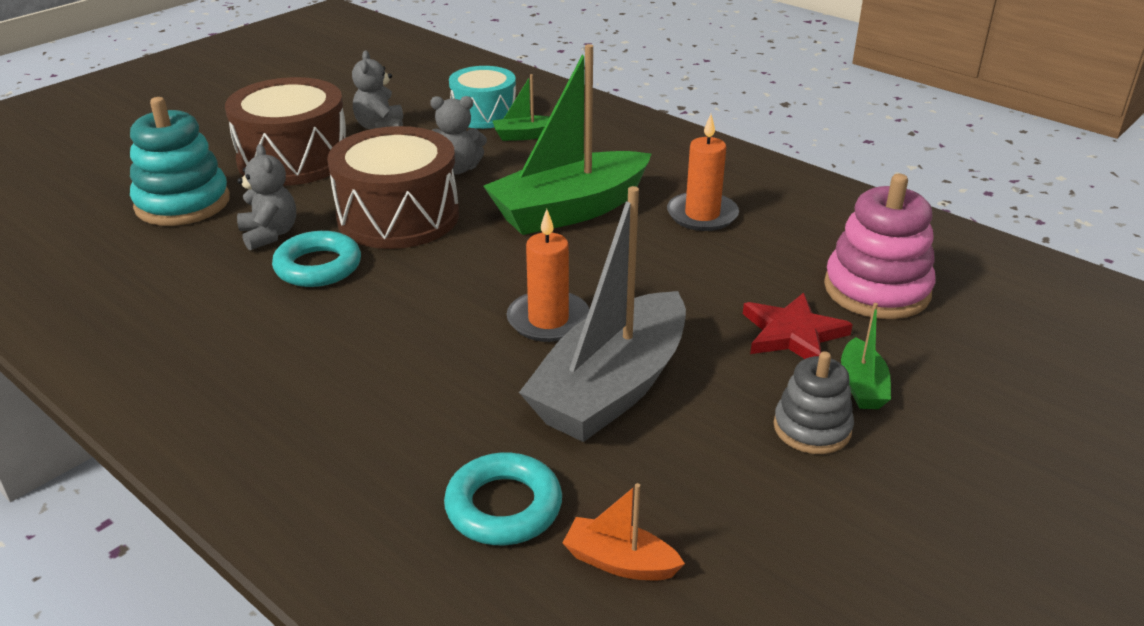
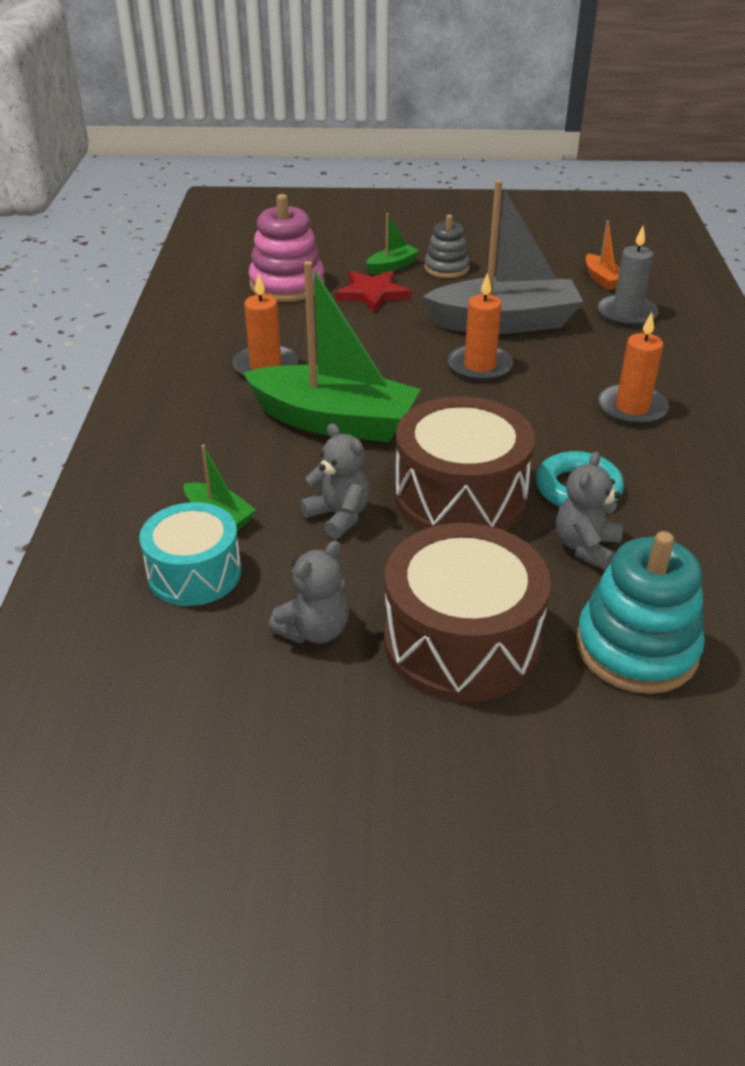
camera: 130 degrees left, 5 degrees up
(349, 364) = (632, 408): none -> orange candle
(503, 507) = (626, 314): turquoise ring -> grey candle

